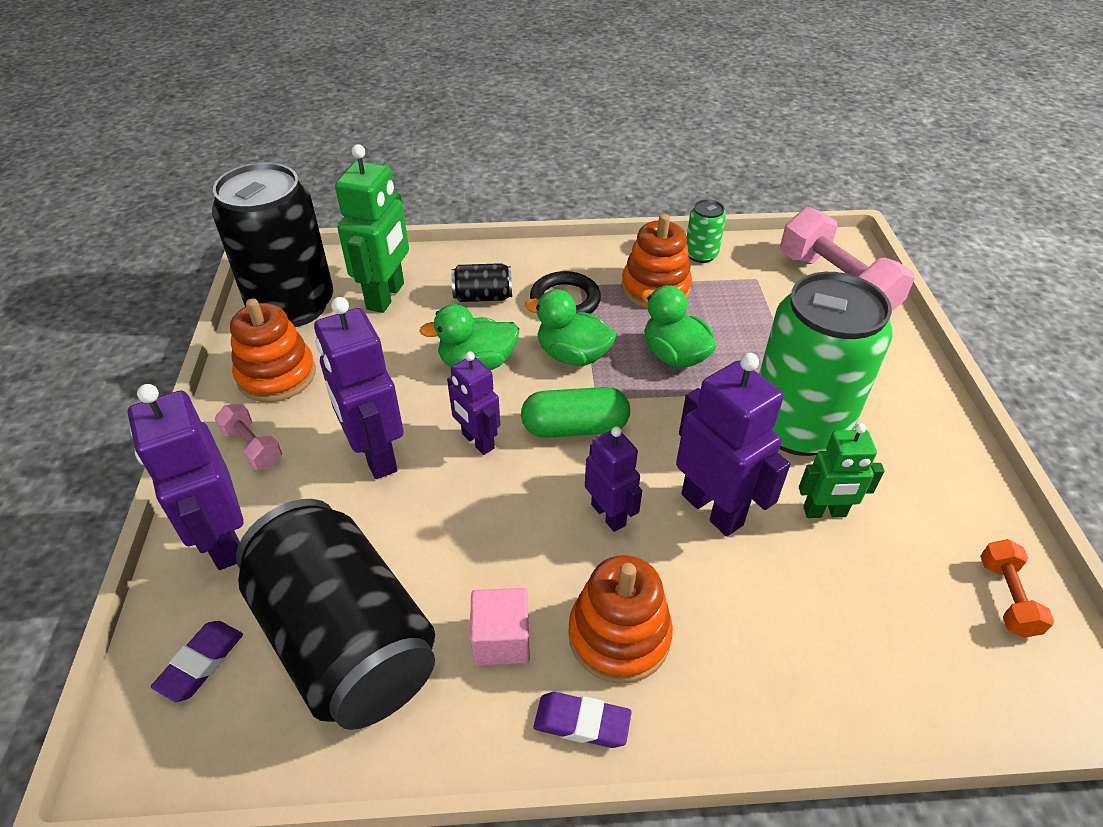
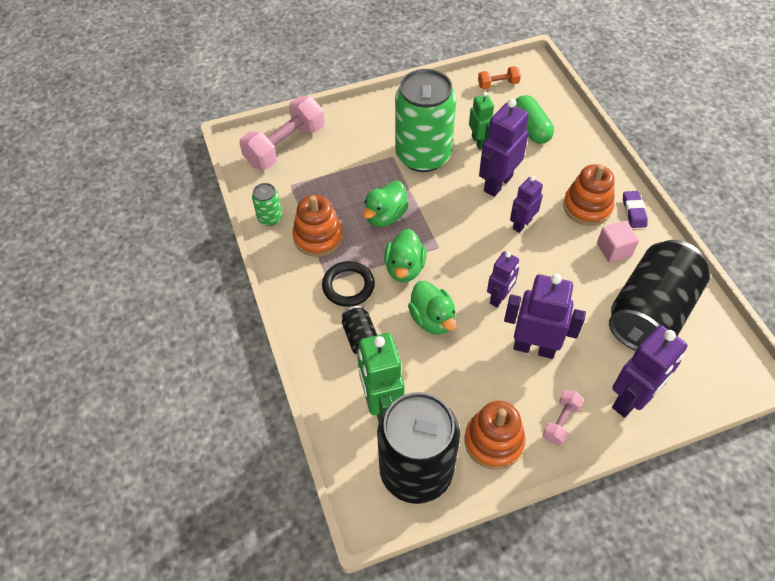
camera: 105 degrees left, 10 degrees up
(201, 663) = (697, 370): purple eraser -> none
(375, 455) = (534, 347): purple robot -> purple robot turned 120 degrees counterclockwise
(386, 296) = (381, 405): green robot -> green robot turned 105 degrees counterclockwise
(575, 428) = (467, 252): green capsule -> green capsule (531, 128)

